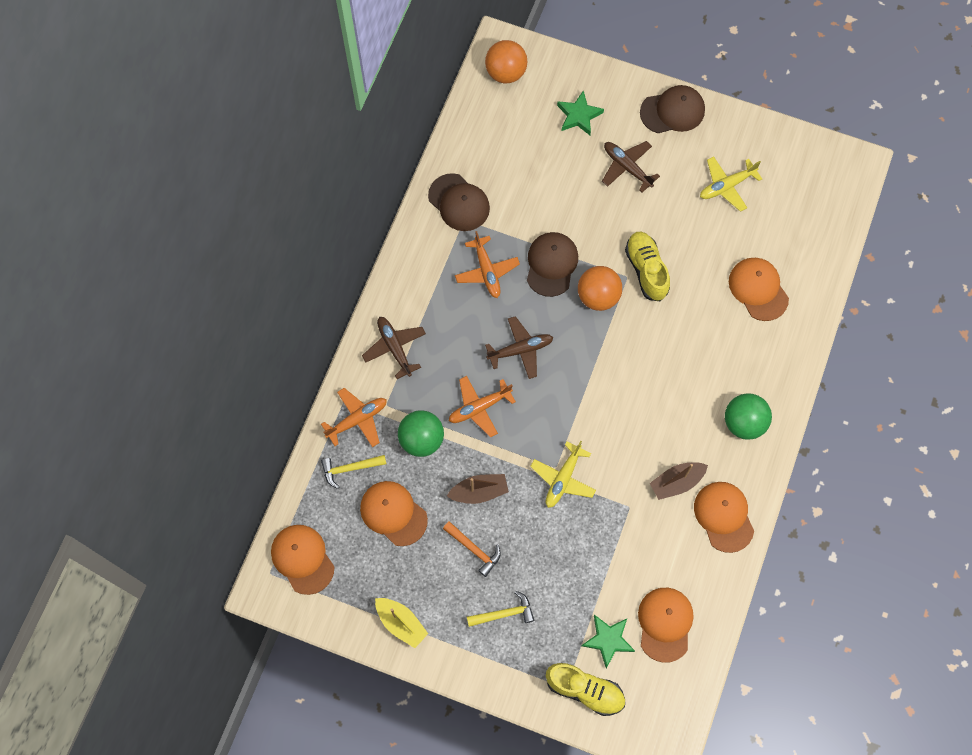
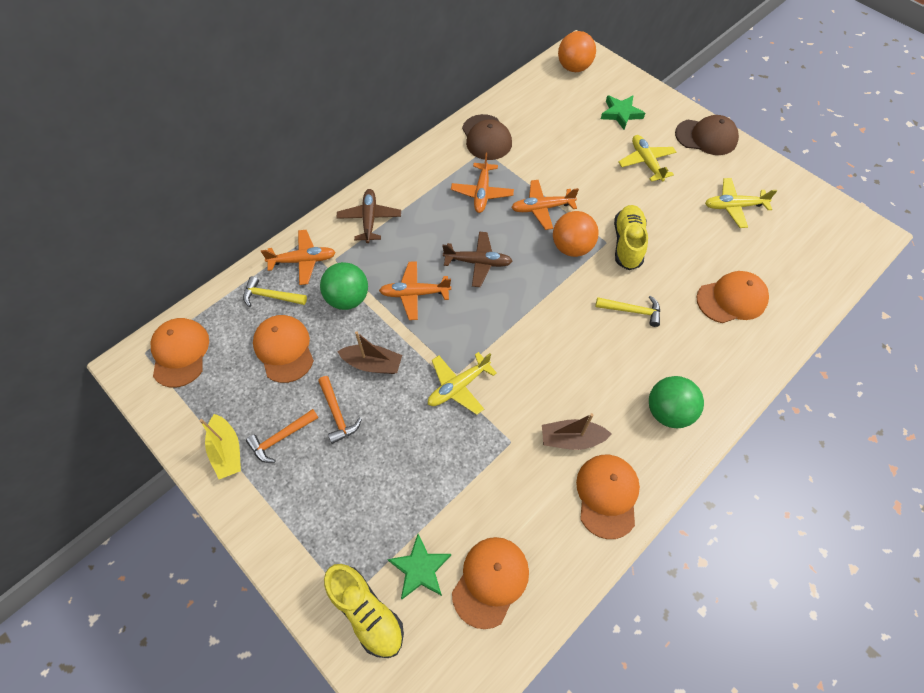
camera: 25 degrees right, 10 degrees down
(439, 591) = (281, 438): none -> orange hammer
(504, 613) = (330, 489): yellow hammer -> yellow hammer (632, 311)
(551, 264) = (541, 208): brown cap -> orange plane
(627, 167) = (646, 162): brown plane -> yellow plane
(758, 289) = (731, 299): orange cap -> orange cap turned 75 degrees clockwise

